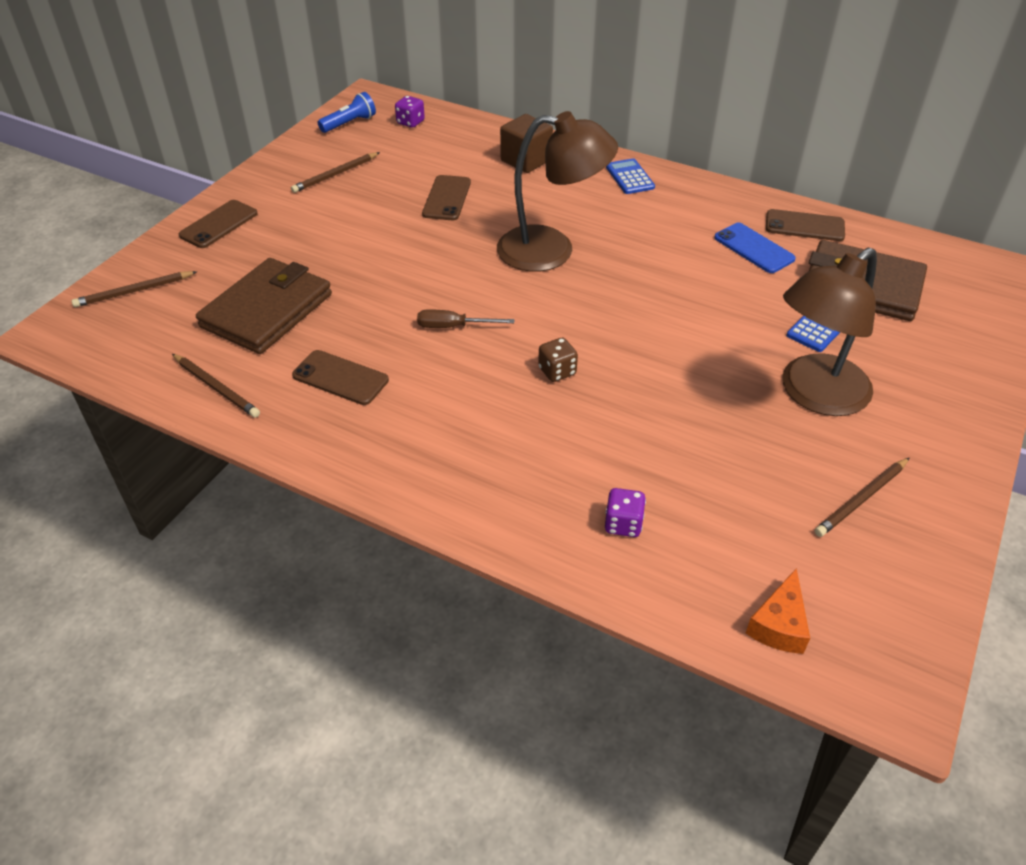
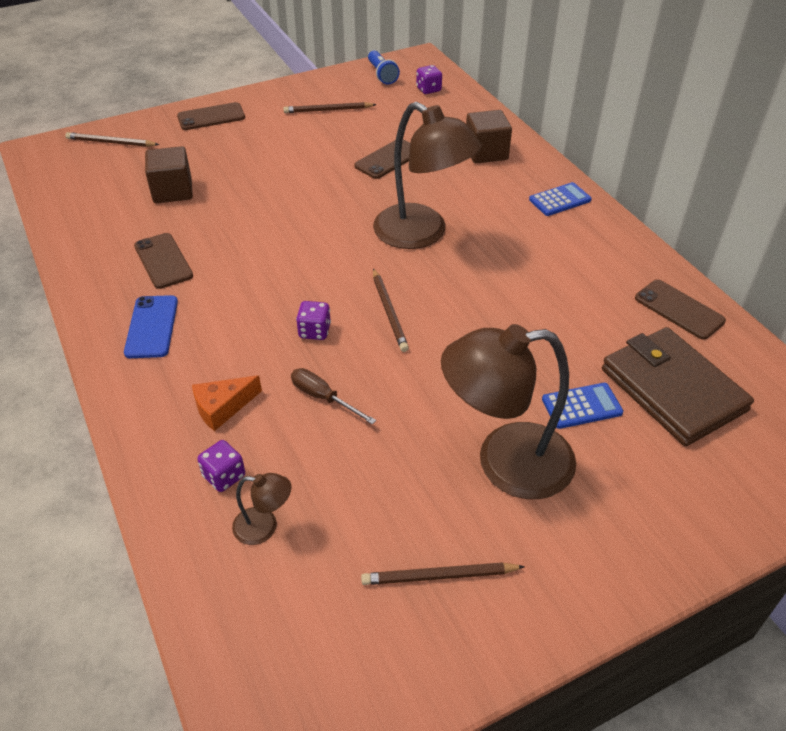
camera: 35 degrees right, 0 degrees up
(216, 387) = (84, 230): brown pencil -> brown pencil (389, 312)
(267, 310) = (172, 191): brown wallet -> brown cube
(349, 123) = (382, 75): blue flashlight -> blue flashlight turned 75 degrees clockwise
(453, 326) = (280, 260): brown screwdriver -> brown screwdriver (323, 398)
(557, 371) = (314, 331): brown dice -> purple dice
(629, 177) = (559, 200): blue calculator -> blue calculator turned 45 degrees clockwise
(701, 542) = (264, 527): none -> brown lamp
(754, 248) = (603, 308): blue phone -> blue phone (152, 327)
(779, 624) = (244, 632): orange cheese -> orange cheese (222, 408)

